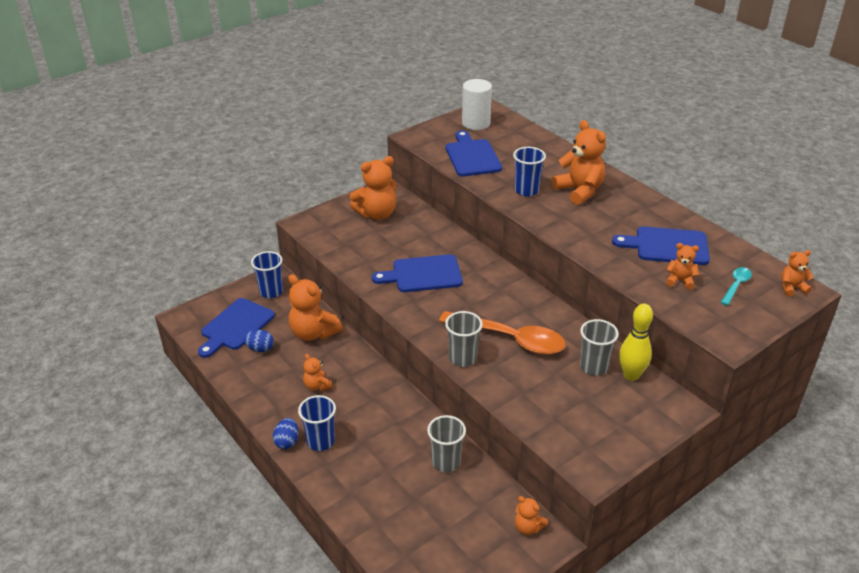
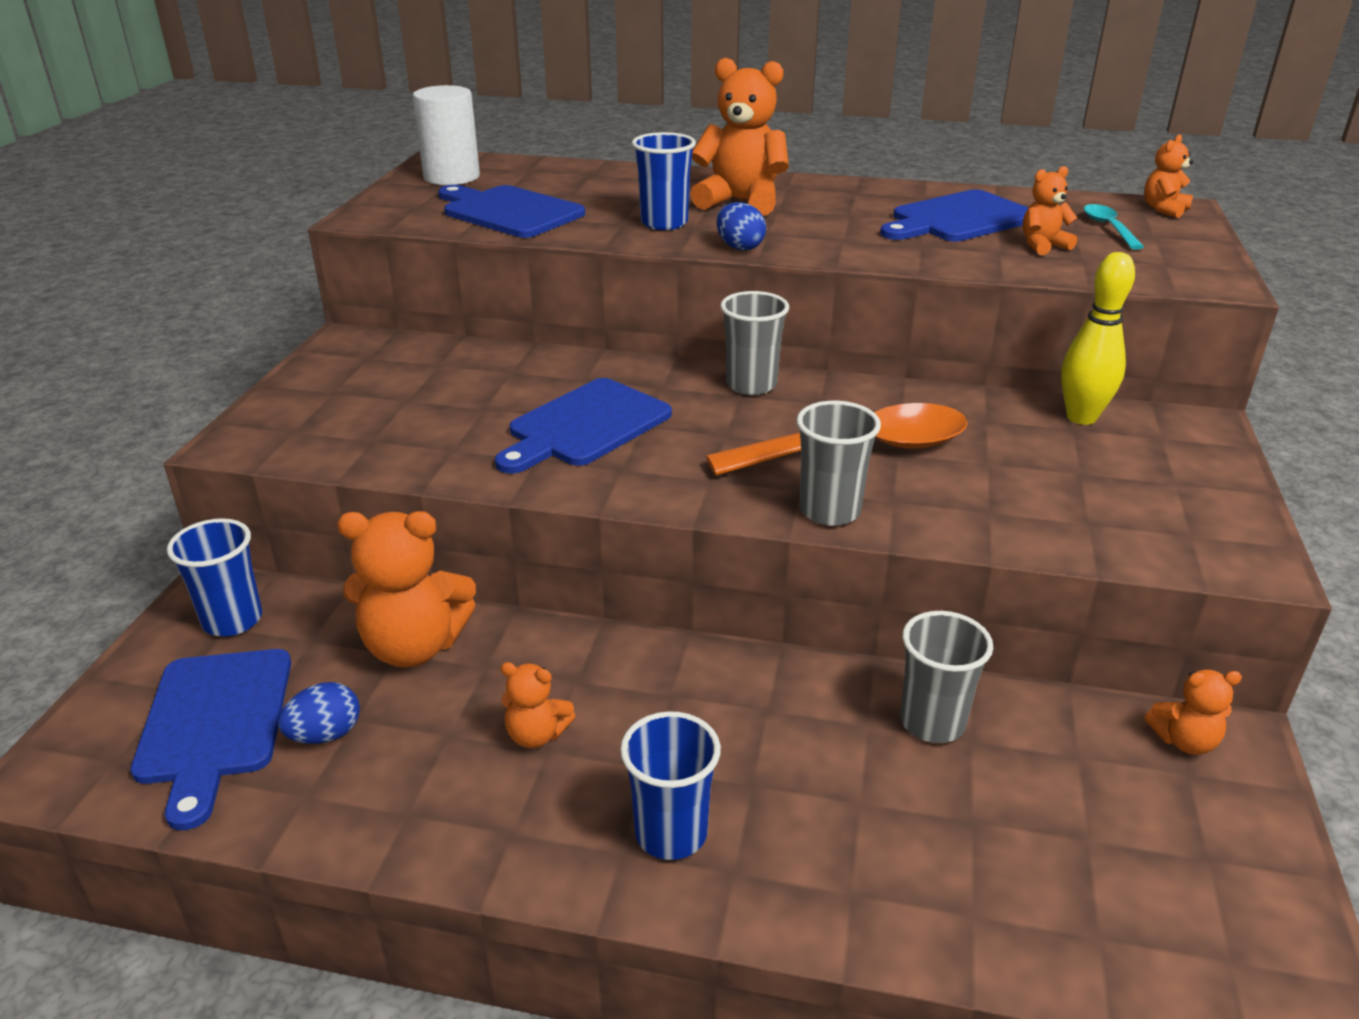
camera: 40 degrees left, 5 degrees down
(287, 441) = (602, 880): blue egg -> blue egg (739, 247)
(377, 214) = (376, 377): orange teddy bear -> none
(593, 367) = (1022, 430): grey cup -> grey cup (751, 385)

